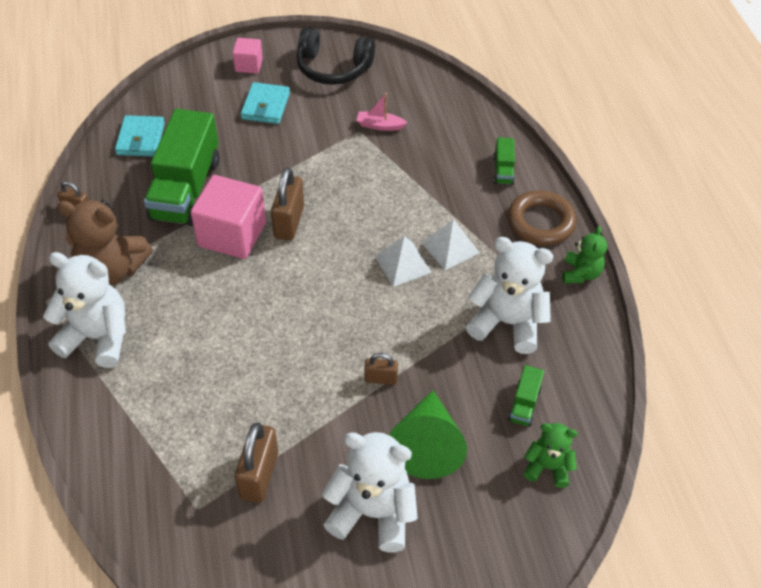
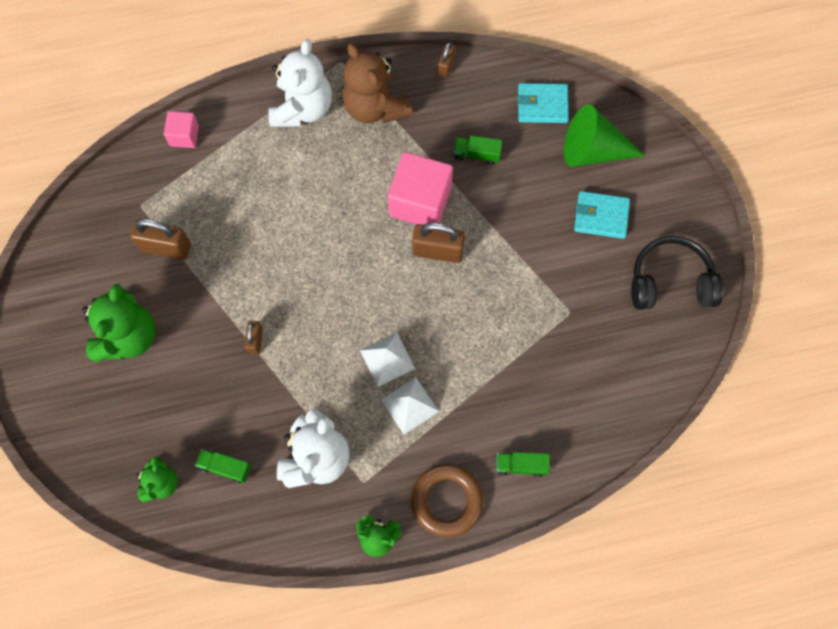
camera: 90 degrees right, 20 degrees up
(112, 270) = (375, 107): brown teddy bear -> brown teddy bear turned 45 degrees counterclockwise
(186, 189) = (476, 154): green truck -> green truck, size x0.43
(249, 65) = (665, 193): pink cube -> pink cube (184, 136)
(333, 68) = (670, 282): black headphones -> black headphones turned 75 degrees clockwise
(372, 512) = (128, 336): white teddy bear -> green teddy bear
(380, 125) = (580, 334): pink boat -> none
(427, 445) = (187, 380): green cone -> green cone (593, 150)

